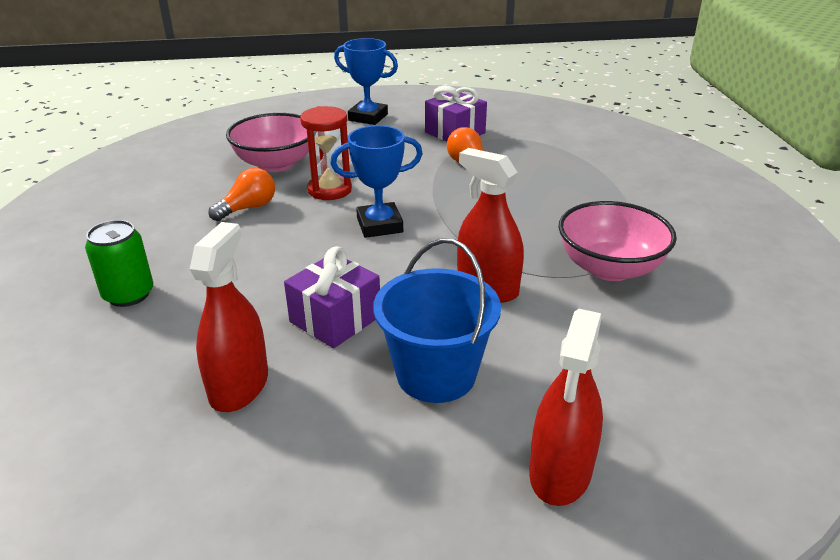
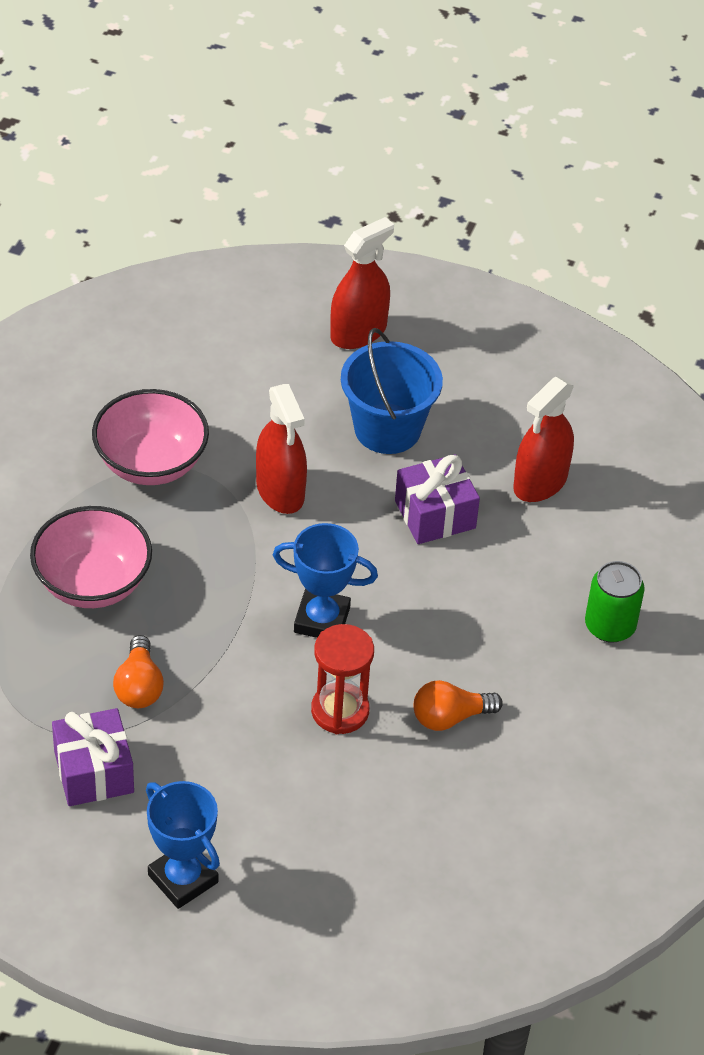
camera: 155 degrees left, 15 degrees up
(276, 164) = (378, 803): pink bowl -> pink bowl (93, 583)

